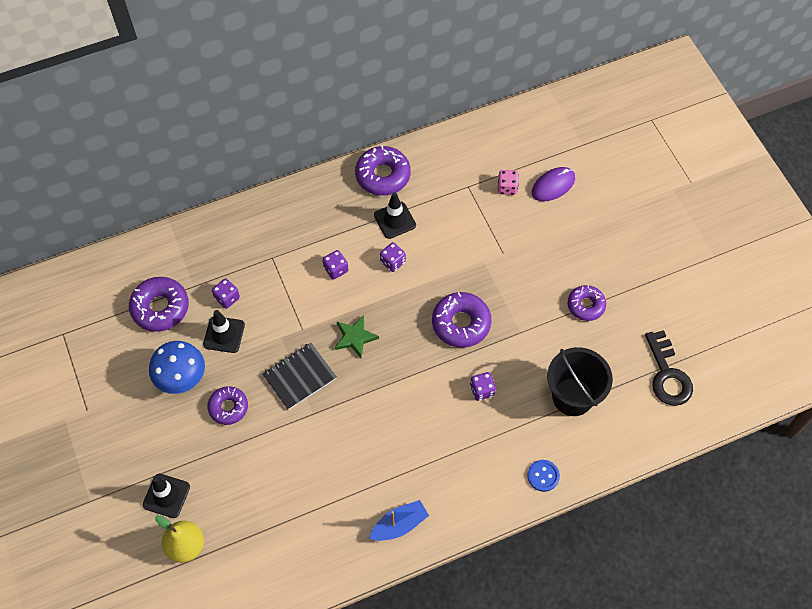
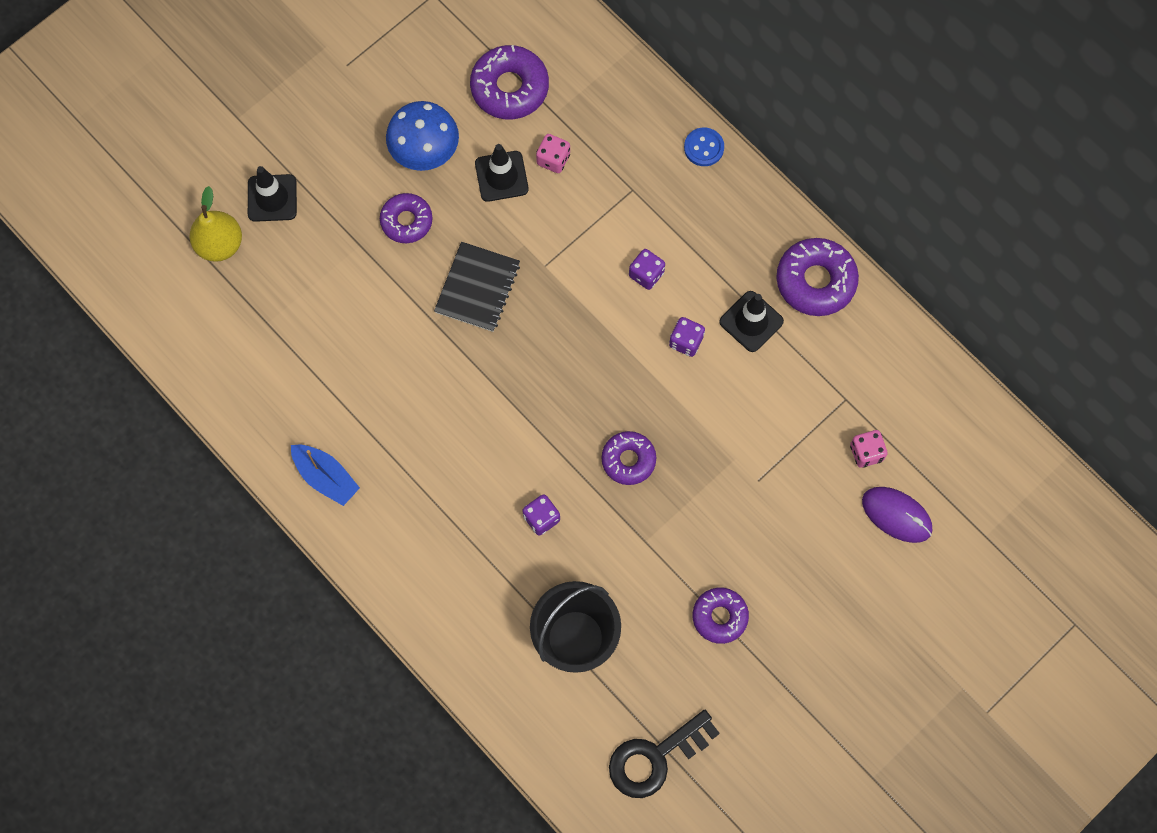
camera: 70 degrees right, 10 degrees up
(227, 298) = (553, 159): purple dice -> pink dice
(299, 377) = (477, 288): black notebook -> black notebook turned 75 degrees clockwise
(355, 337) = (557, 334): green star -> none
(461, 323) = (628, 460): purple donut -> purple donut, size x0.65
(543, 476) = (450, 633): blue button -> blue button (704, 148)

